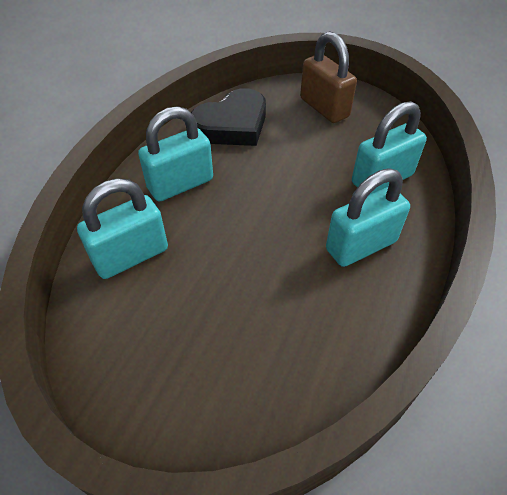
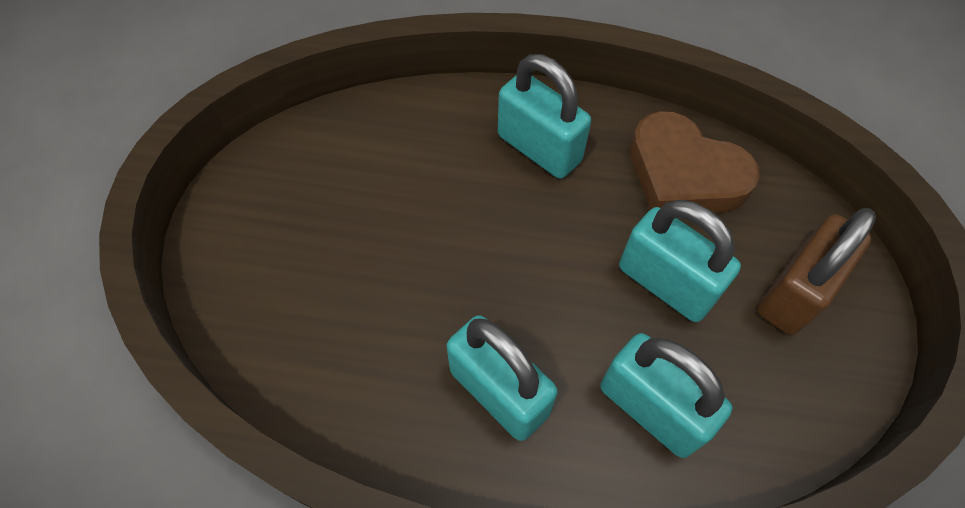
camera: 75 degrees right, 10 degrees up
(131, 255) = (410, 137): turquoise padlock -> turquoise padlock (666, 283)
(232, 125) = (684, 174): black heart -> brown heart

